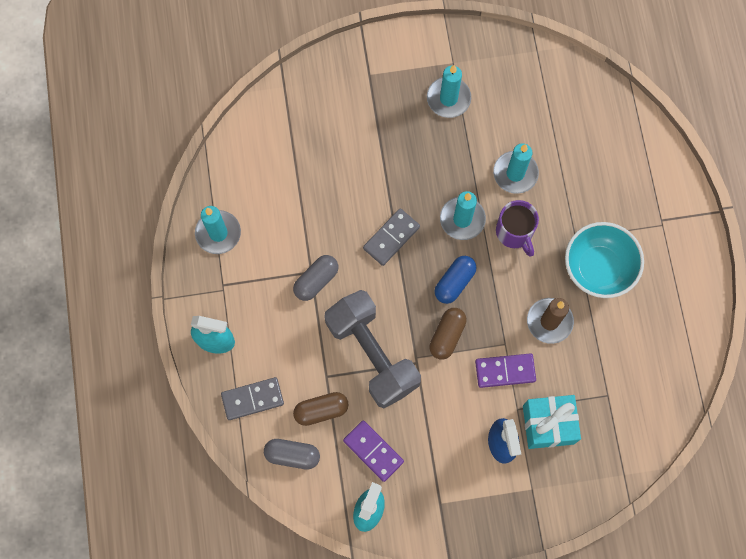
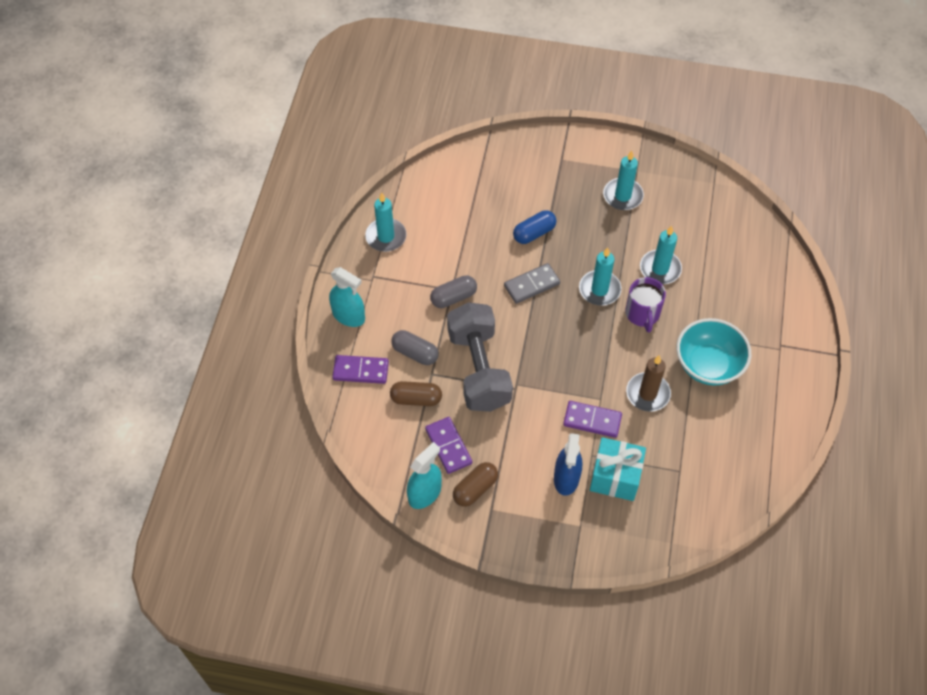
camera: 20 degrees right, 15 degrees down
(252, 399) = (361, 370): grey domino -> purple domino
(292, 455) = (376, 426): grey capsule -> grey capsule (415, 353)
(447, 336) = (550, 375): brown capsule -> brown capsule (475, 489)
(454, 282) = (573, 336): blue capsule -> blue capsule (534, 233)

